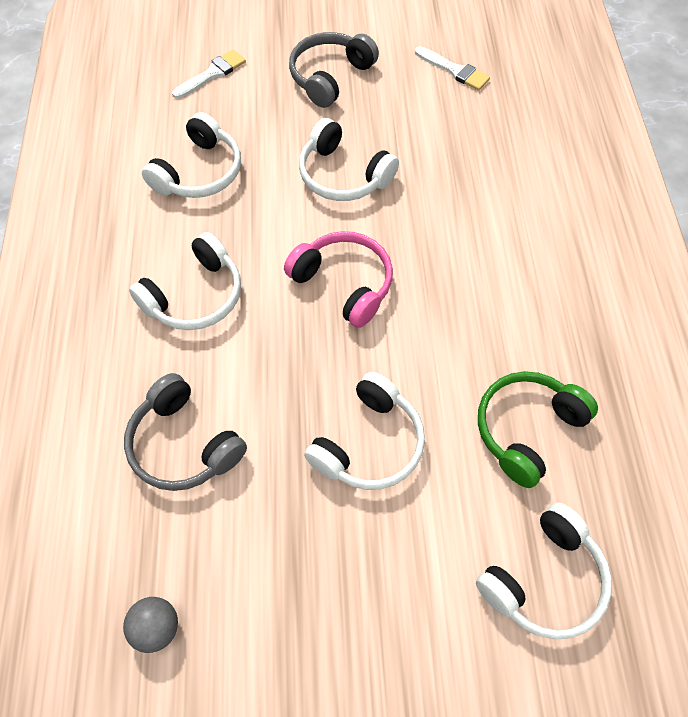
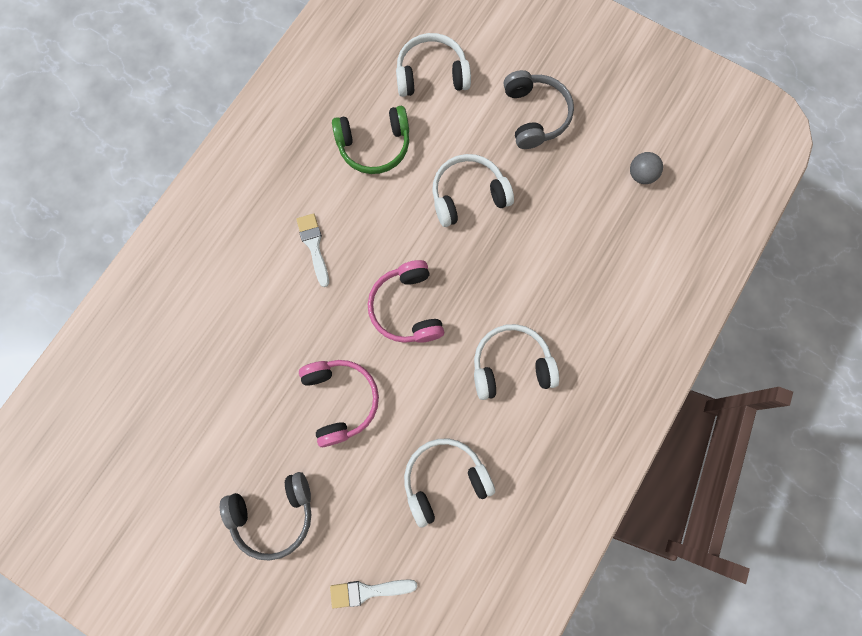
camera: 145 degrees left, 15 degrees up
(183, 444) = (575, 264): grey headphones -> grey headphones (535, 115)
(343, 175) = (341, 400): white headphones -> pink headphones
(454, 70) = (171, 448): white brush -> white brush (314, 246)

